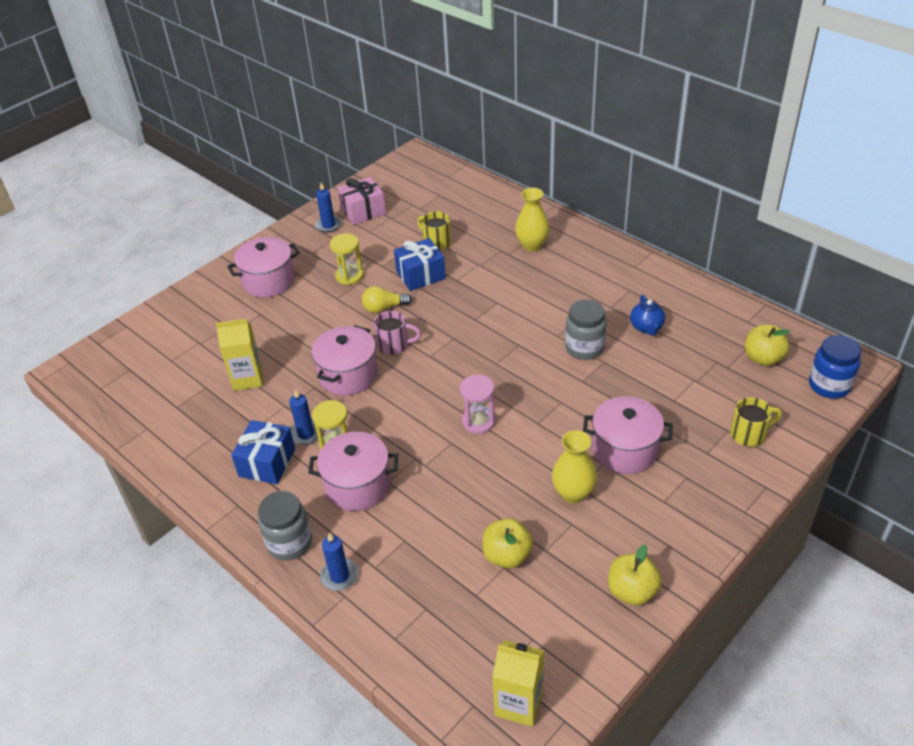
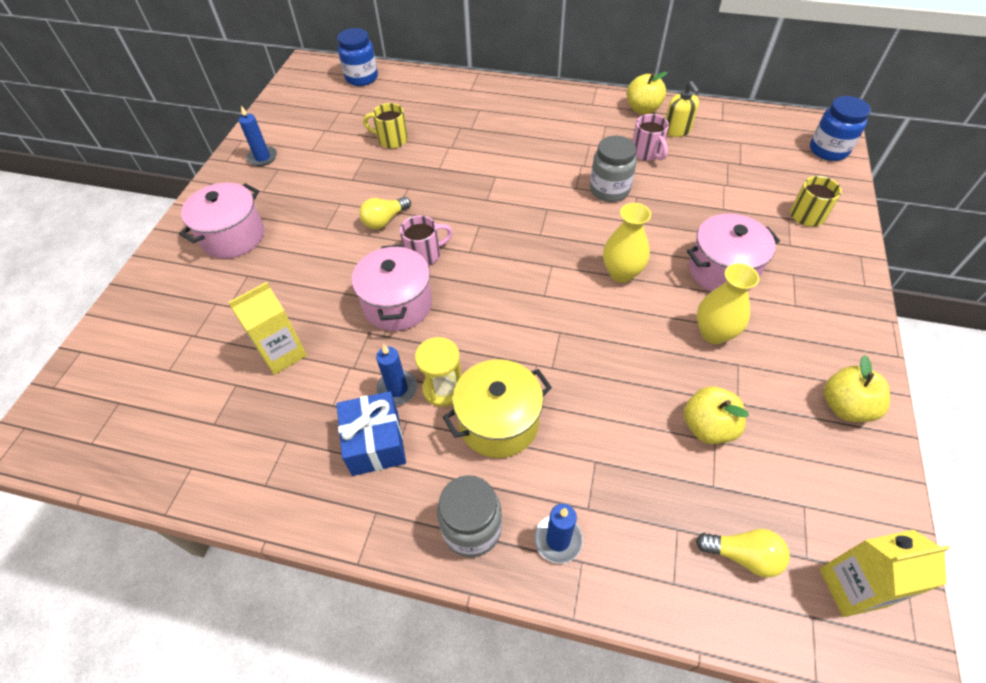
camera: 30 degrees left, 10 degrees up
(349, 276) = (323, 201): yellow hourglass -> none
(357, 485) = (498, 422): pink pot -> yellow pot
(363, 211) = (291, 132): pink gift -> none
(421, 275) = (399, 175): blue gift -> none
(451, 180) = (361, 78): none -> blue jar
(457, 646) = (743, 555): none -> yellow light bulb
(478, 421) = (569, 299): pink hourglass -> none
(532, 245) = (486, 114): yellow vase -> yellow vase (621, 273)
(646, 327) = (646, 153): blue teapot -> pink mug
(693, 316) = (677, 130): none -> yellow soap dispenser
(763, 358) = (760, 146): yellow apple -> yellow apple (643, 109)

